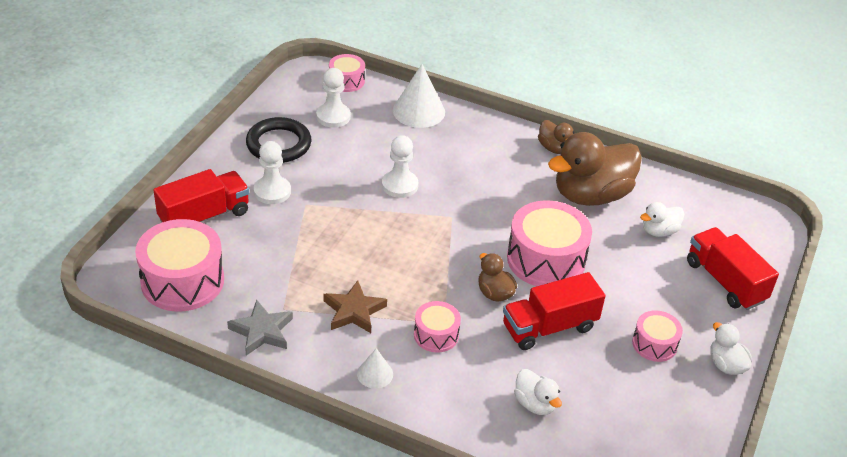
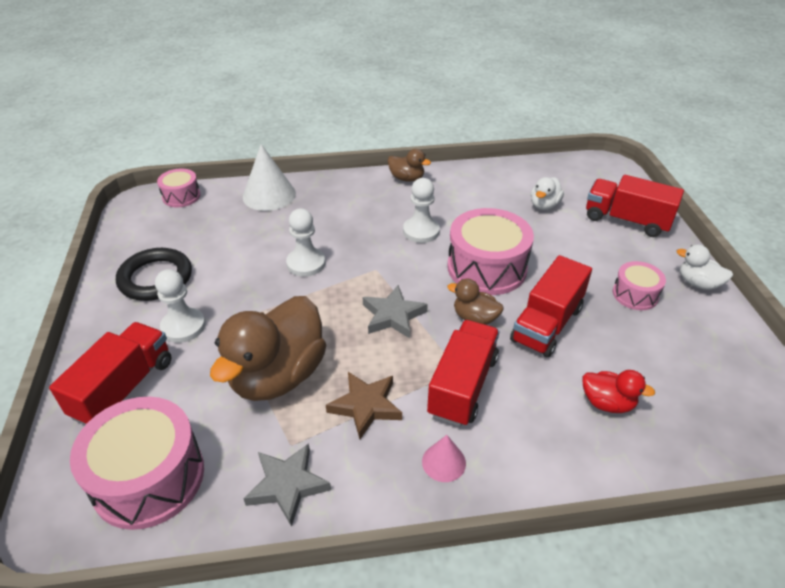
camera: 30 degrees left, 0 degrees up
(333, 116) = (192, 231): white pawn -> white pawn (421, 231)
(375, 374) = (444, 462): white cone -> pink cone
(431, 259) = (393, 315): none -> grey star
(436, 335) = (462, 386): pink drum -> red truck
(535, 404) = (607, 403): white duck -> red duck
(591, 195) = (469, 201): brown duck -> brown duck (278, 376)

